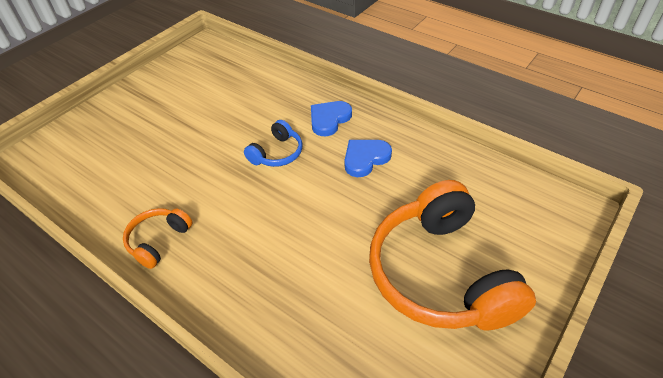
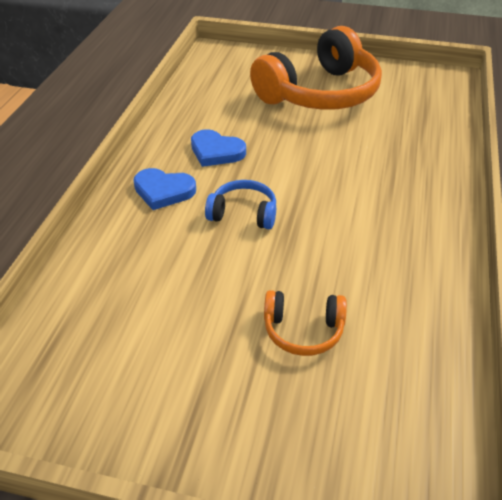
camera: 115 degrees left, 5 degrees down
(158, 241) = (424, 255): orange headphones -> orange headphones (303, 331)

